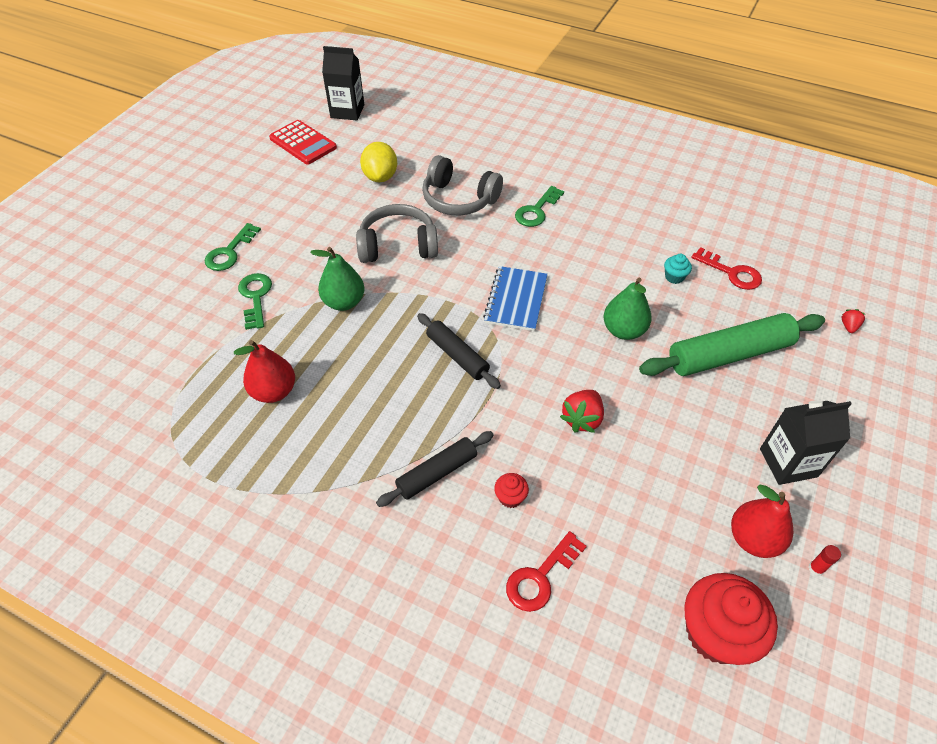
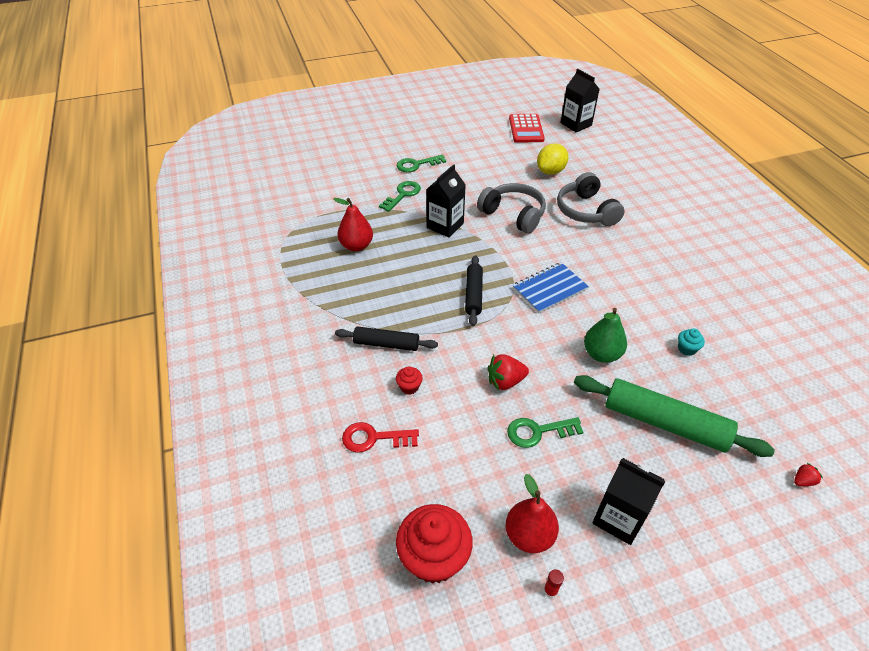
camera: 45 degrees right, 5 degrees down
(344, 302) = (445, 225): green pear -> black carton
(536, 210) = (633, 247): green key -> green key (538, 432)
(731, 272) = (741, 376): red key -> none

